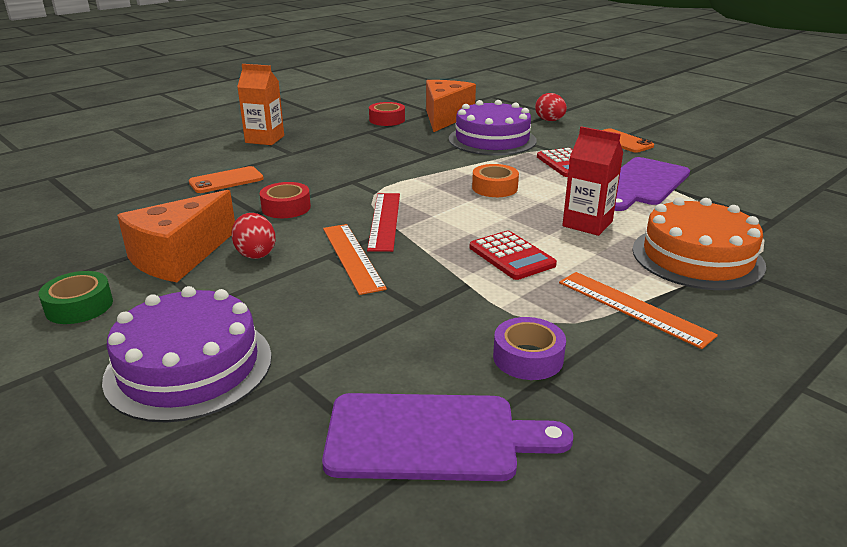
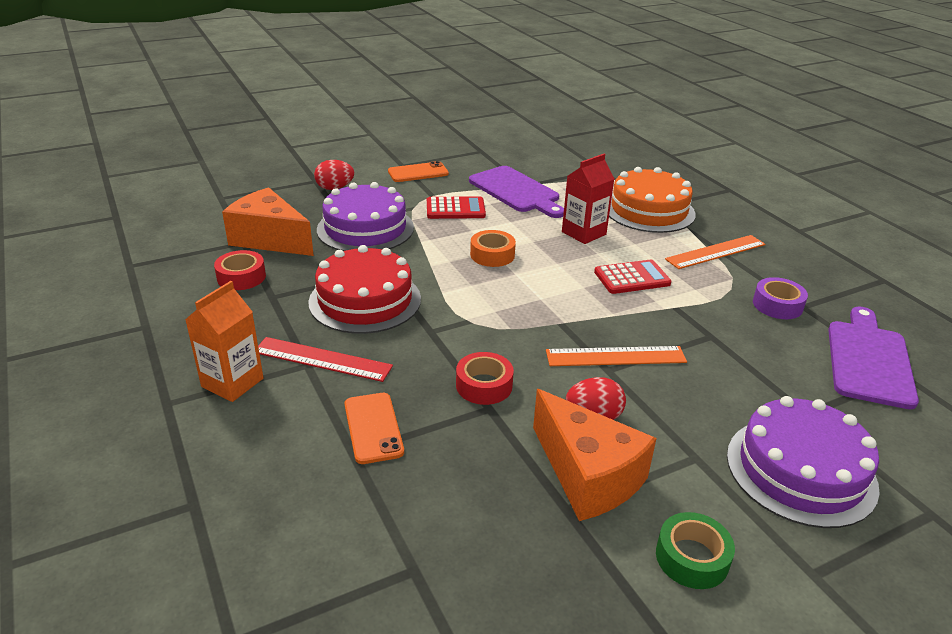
camera: 75 degrees left, 5 degrees up
(382, 155) = (365, 300): none -> red cake
(384, 221) = (542, 326): red ruler -> red ruler (322, 359)

